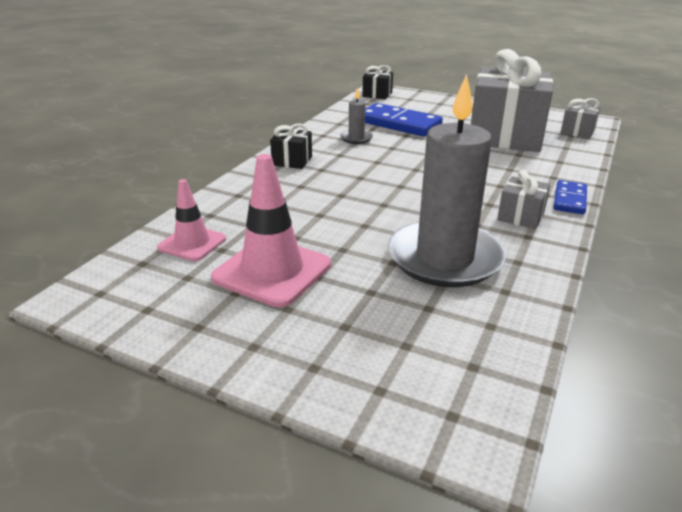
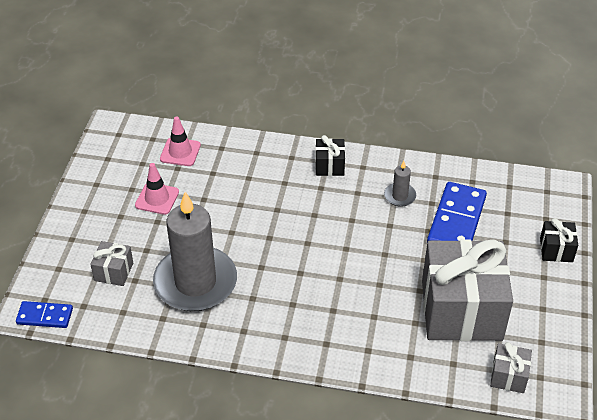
camera: 75 degrees right, 15 degrees up
(272, 271) = (157, 199): pink traffic cone -> pink traffic cone, size x0.60
(377, 94) = (543, 189): black gift -> black gift (556, 250)
(520, 216) = (275, 325): grey gift -> grey gift (114, 272)
(569, 200) = (320, 360): blue domino -> blue domino (45, 316)

